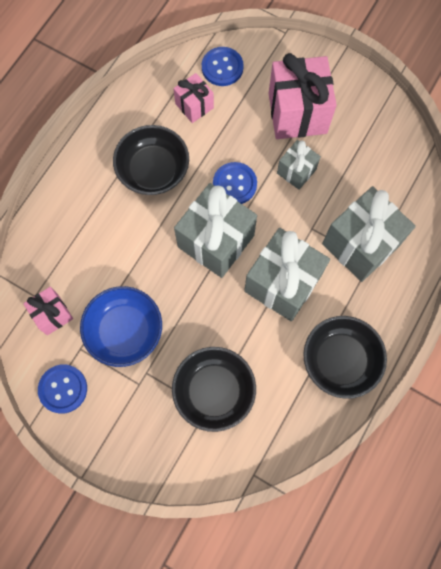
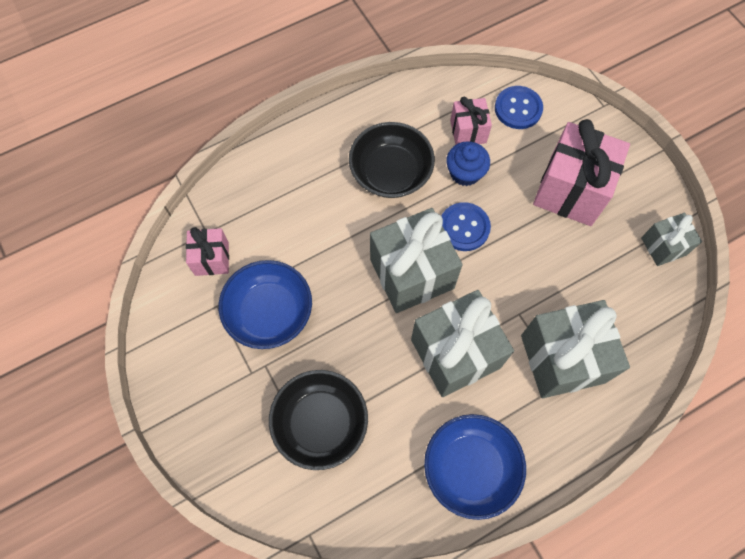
camera: 30 degrees right, 5 degrees down
(63, 389) = (177, 335): blue button -> none
(211, 140) = (465, 173): none -> blue cupcake
(296, 171) = (536, 248): grey gift -> grey gift (663, 246)
(340, 360) = (470, 468): black bowl -> blue bowl

